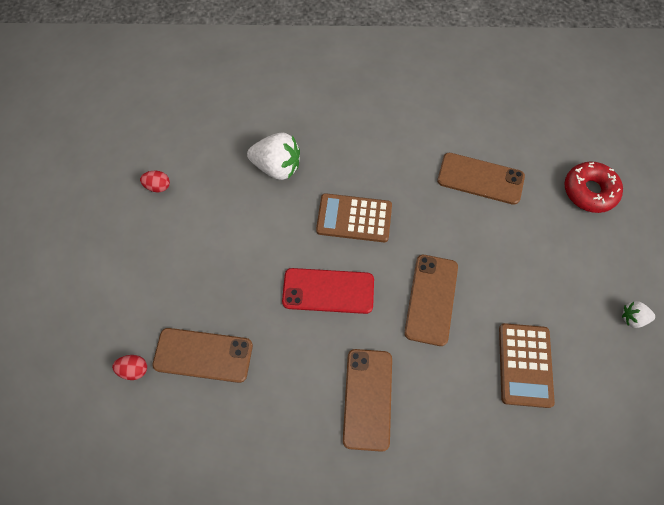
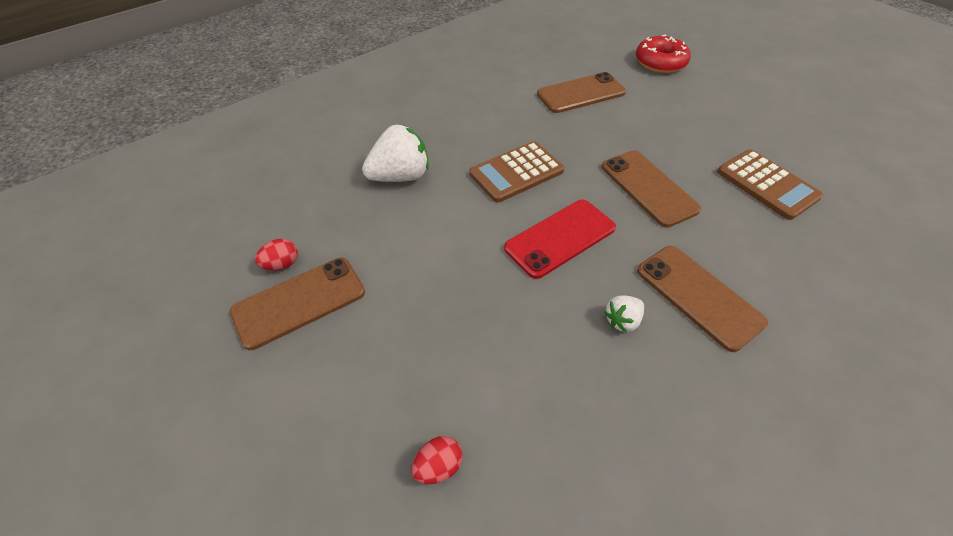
camera: 40 degrees left, 15 degrees down
(203, 355) = (504, 384): brown phone -> brown phone (299, 302)
(632, 318) = (783, 113): white strawberry -> white strawberry (622, 320)

